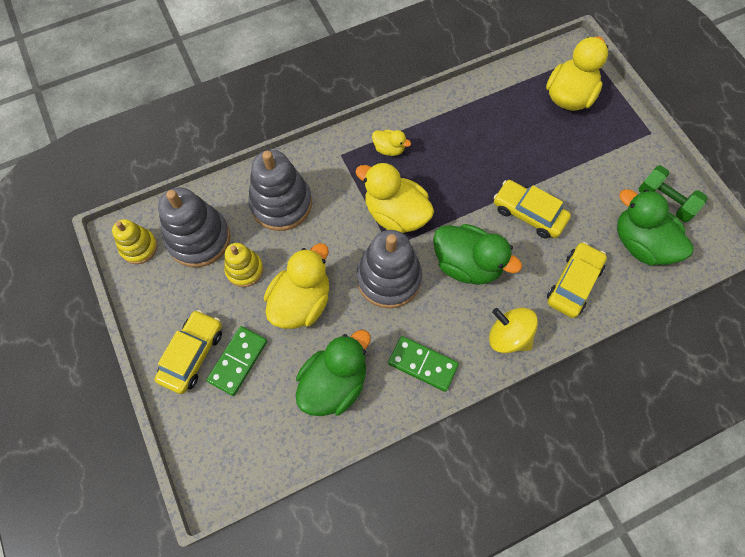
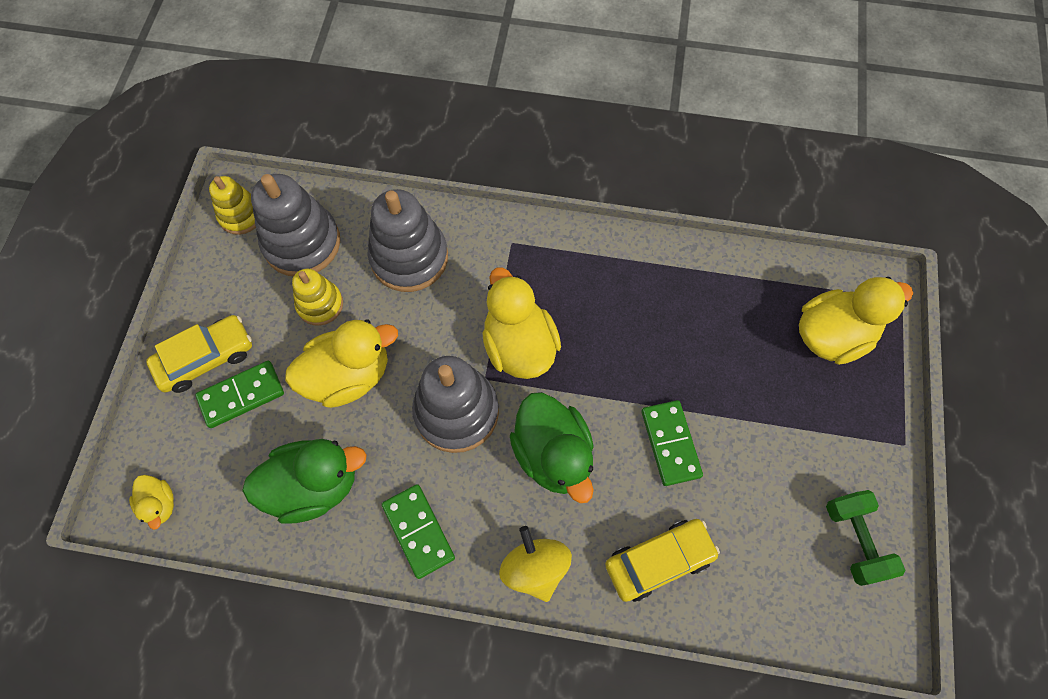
camera: 35 degrees right, 0 degrees up
(389, 149) = (569, 268): yellow duck -> yellow duck (160, 504)
(528, 213) = (670, 443): yellow car -> green domino
(641, 243) = (781, 571): green duck -> none

